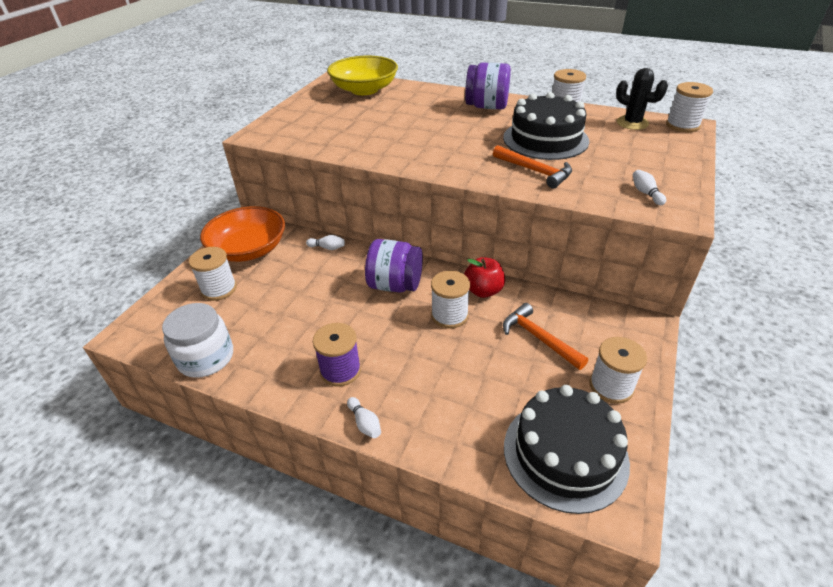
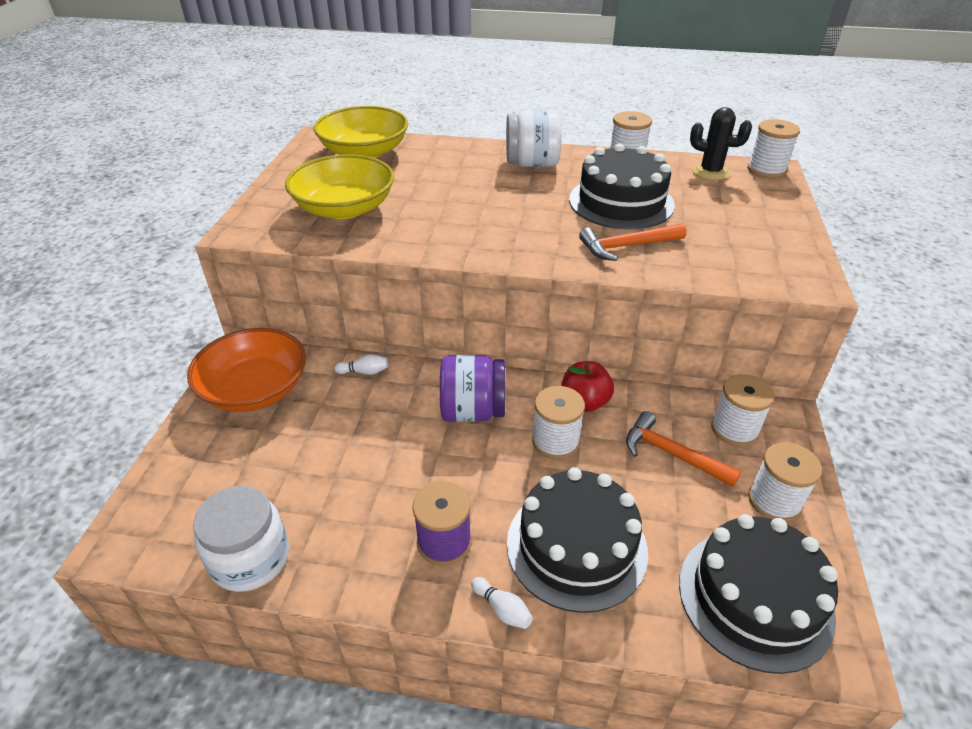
camera: 15 degrees left, 0 degrees up
(219, 289) = (233, 454): white spool -> white spool (734, 429)
(333, 126) = (344, 208): none -> yellow bowl
(437, 391) = (576, 546): none -> black cake
(487, 107) = (532, 164): purple jar -> white jar
(535, 171) = (627, 246): orange hammer -> orange hammer turned 135 degrees clockwise
(646, 193) = (764, 261): white bowling pin -> none

